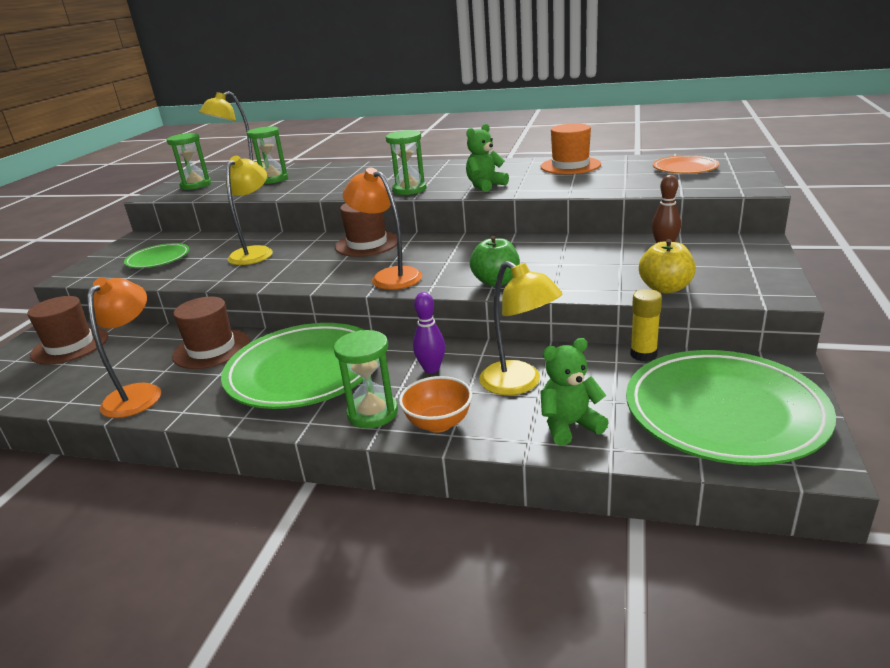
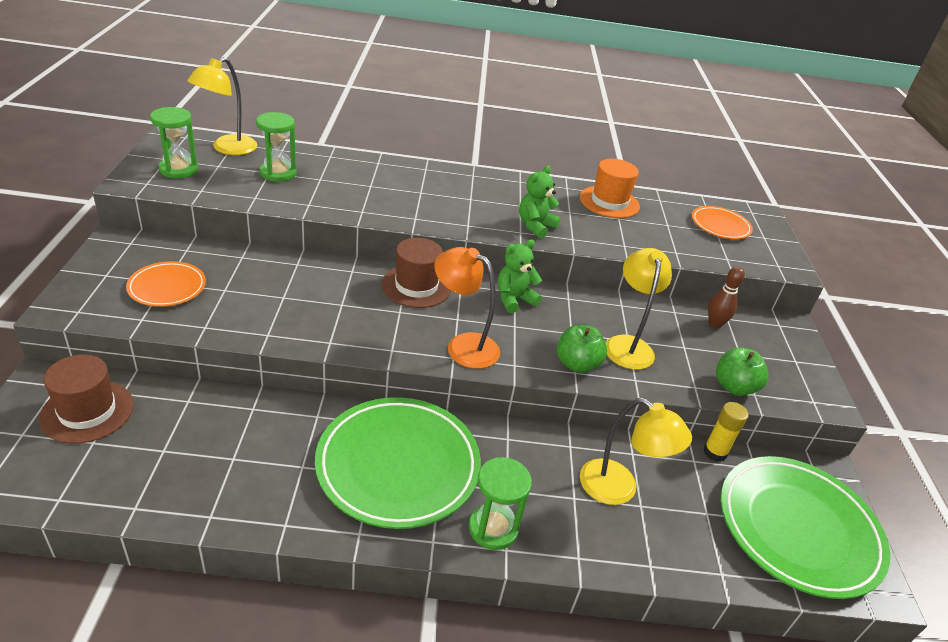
camera: 20 degrees left, 10 degrees up
(138, 393) = (219, 496): orange lamp -> none
(158, 259) = (167, 287): green plate -> orange plate
(211, 349) = (275, 425): brown hat -> none
(255, 252) = (289, 287): yellow lamp -> yellow lamp (628, 345)
(409, 189) = (455, 221): green hourglass -> none
(431, 369) = (528, 465): purple bowling pin -> none
(438, 423) = (562, 543): orange bowl -> none
(569, 425) = (679, 545): green teddy bear -> green teddy bear (514, 299)
(665, 288) = (734, 387): yellow apple -> green apple

